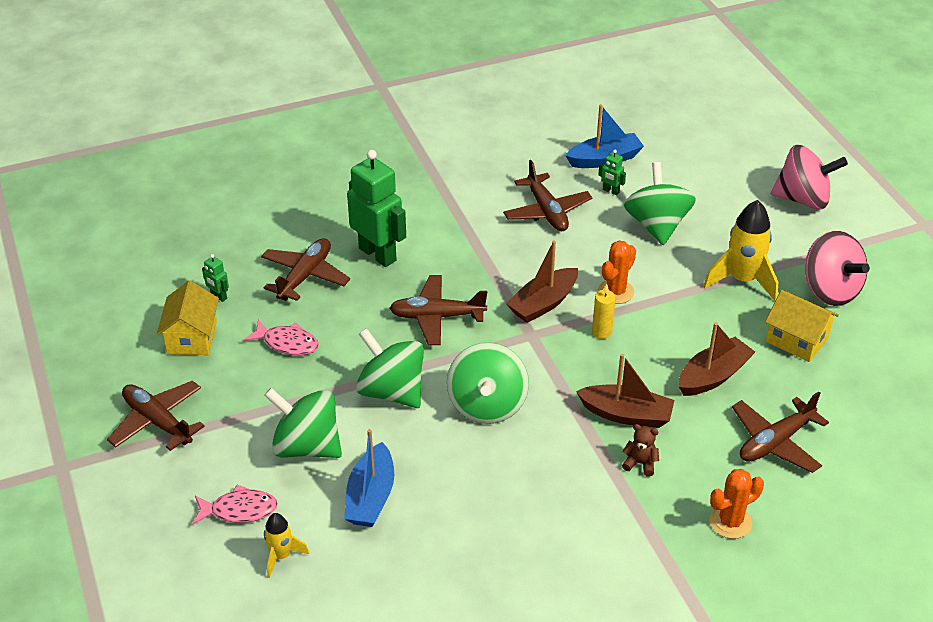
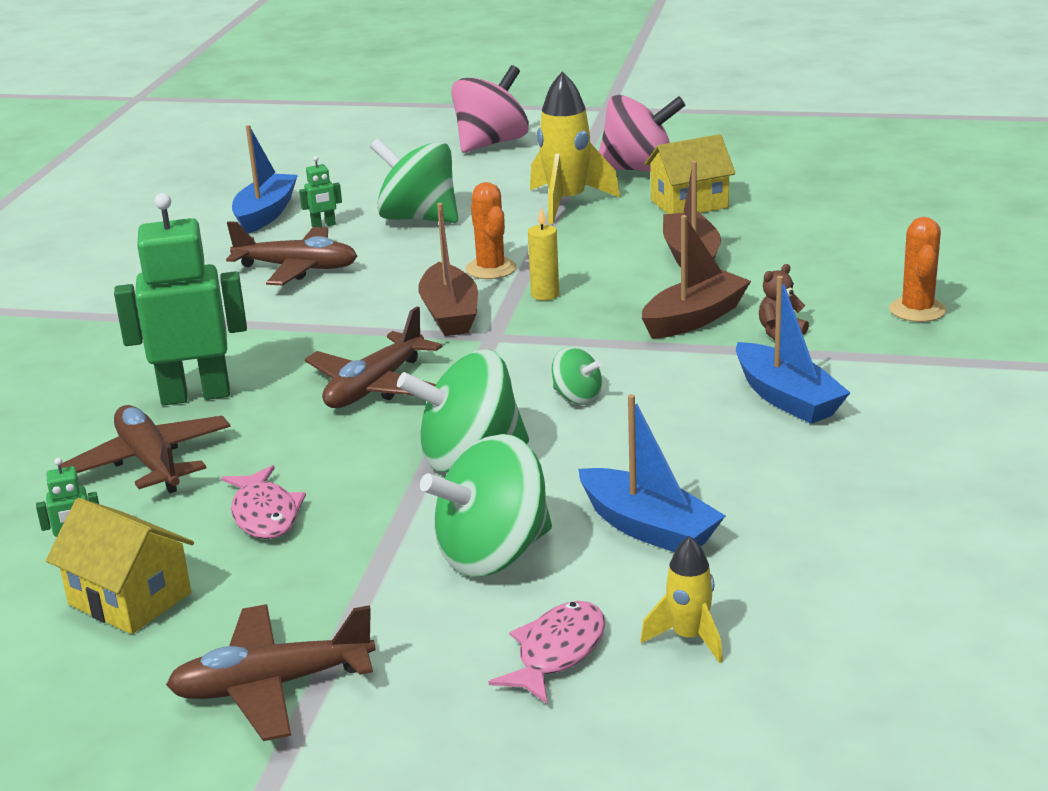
camera: 55 degrees left, 15 degrees down
(287, 343) = (265, 514): pink fish -> pink fish turned 105 degrees clockwise
(487, 405) = (577, 397): green spinning top -> green spinning top, size x0.50
(556, 500) = (787, 398): none -> blue boat
(775, 442) = (824, 255): brown plane -> none

